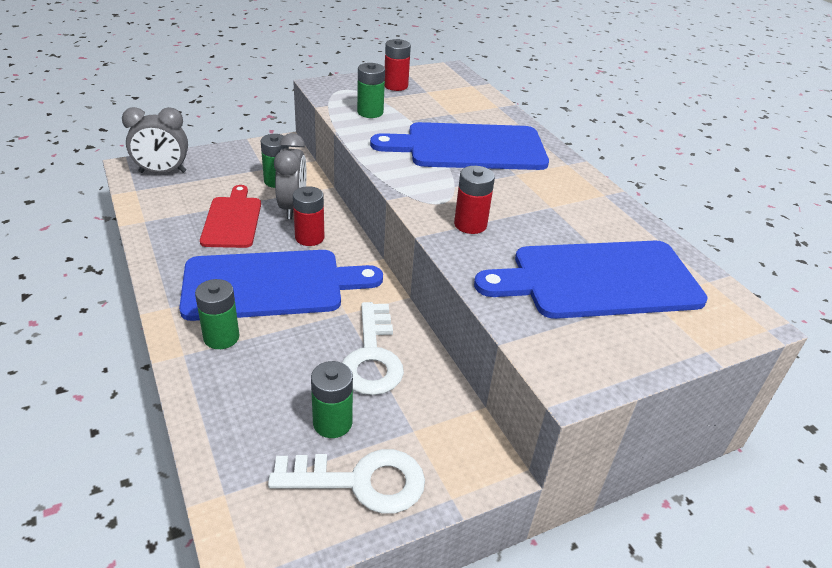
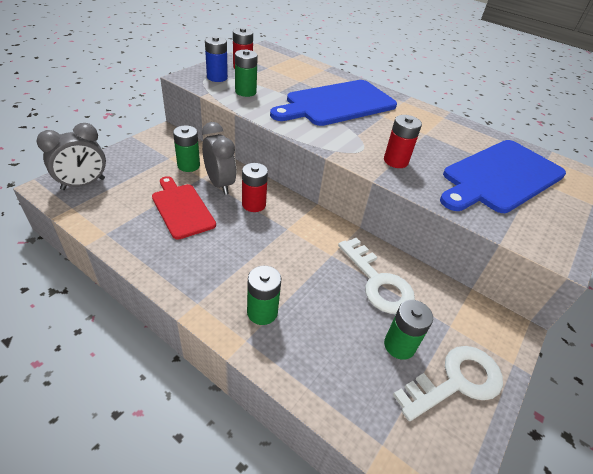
camera: 30 degrees left, 5 degrees up
(270, 285) = (259, 253): blue cutting board -> none
(354, 91) = (217, 77): none -> blue battery

